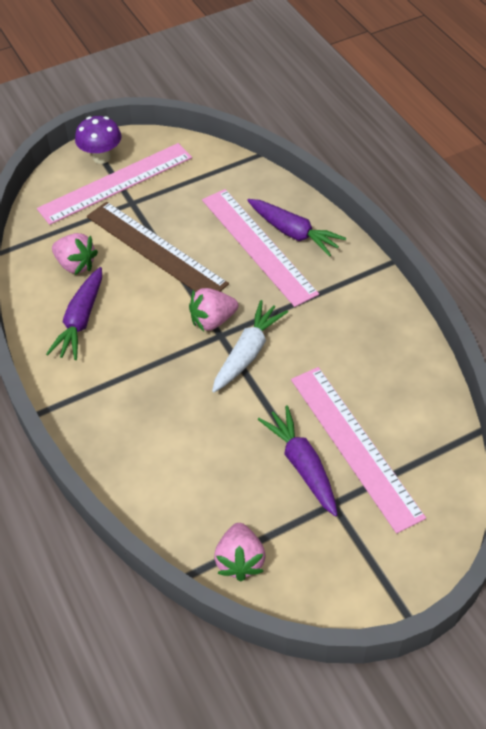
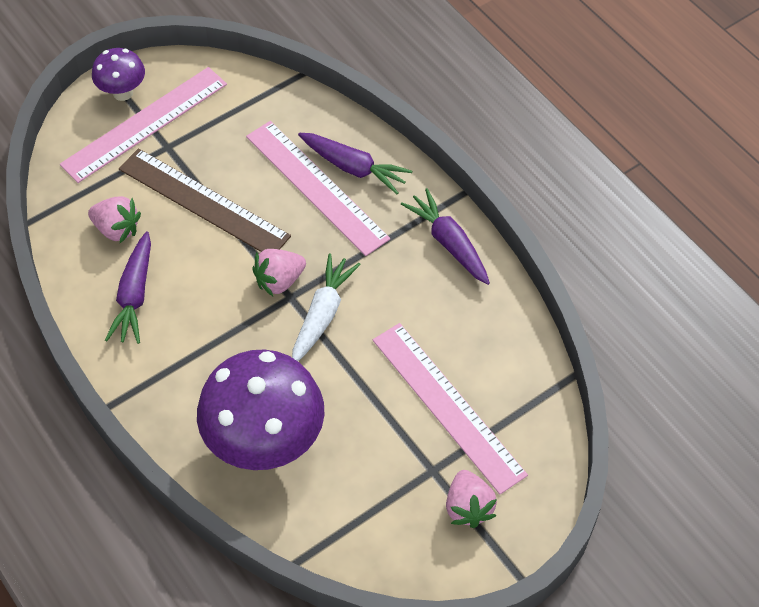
camera: 10 degrees left, 5 degrees up
(177, 461) = (265, 443): none -> purple mushroom
(240, 560) = (346, 541): pink strawberry -> pink strawberry (468, 507)
(302, 465) = (396, 433): purple carrot -> purple carrot (448, 242)

